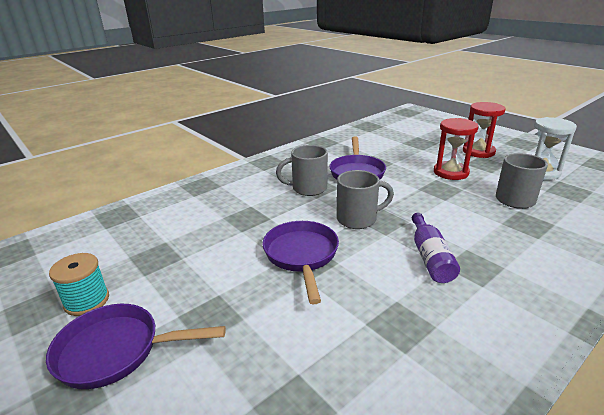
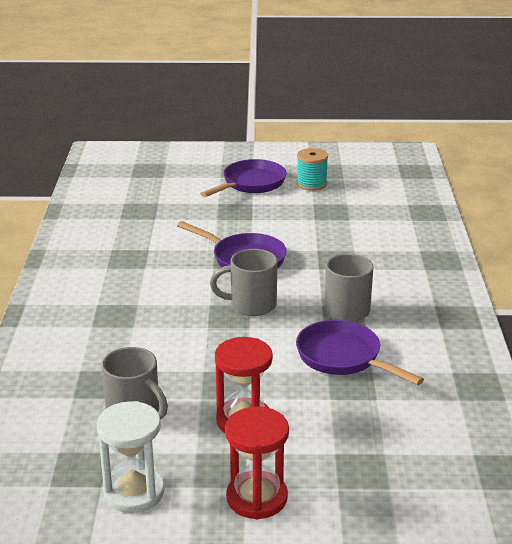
camera: 130 degrees right, 0 degrees up
(358, 219) = (251, 305): grey mug -> grey mug turned 60 degrees clockwise
(430, 257) = (154, 305): purple bottle -> none

